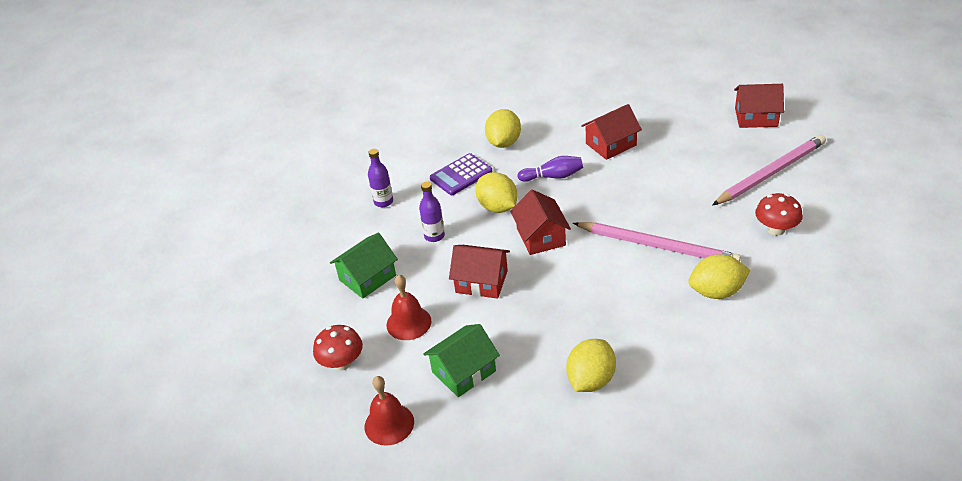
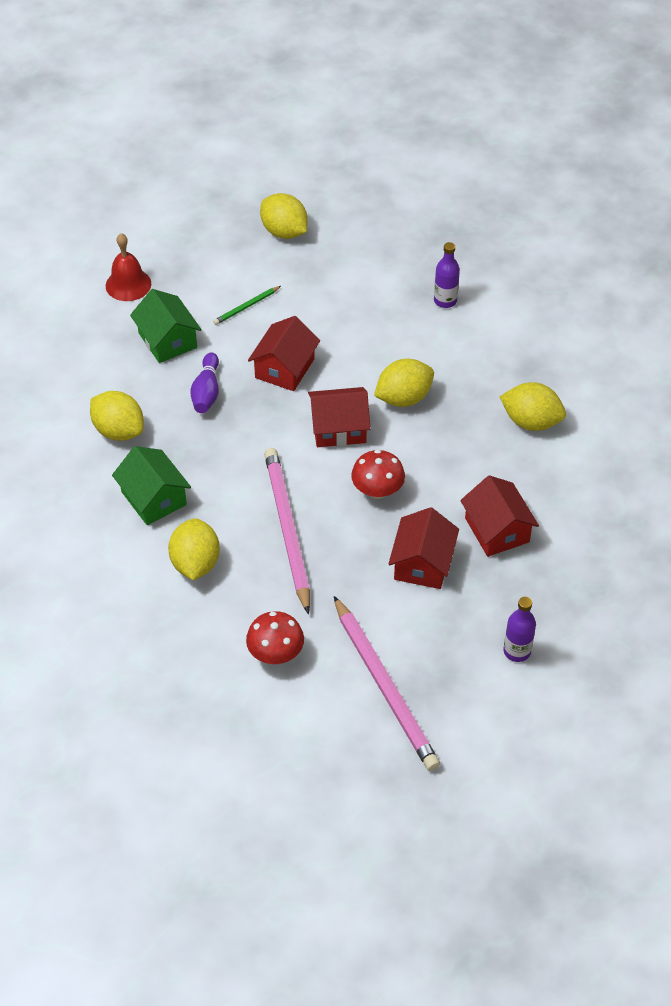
camera: 95 degrees right, 10 degrees up
(302, 317) = (284, 232): none -> yellow lemon
(342, 363) = (213, 257): red mushroom -> red mushroom (377, 490)
(367, 278) = (323, 281): green house -> green house (153, 498)
(408, 323) = (246, 307): red bell -> green pencil
(434, 236) = (371, 338): purple bottle -> purple bottle (517, 651)
(461, 175) = (475, 373): purple calculator -> none
(553, 176) = (446, 458): purple bowling pin -> purple bowling pin (206, 392)
(657, 246) = (287, 529): pink pencil -> pink pencil turned 135 degrees clockwise
(756, 117) = (515, 713): red house -> red house (422, 563)

